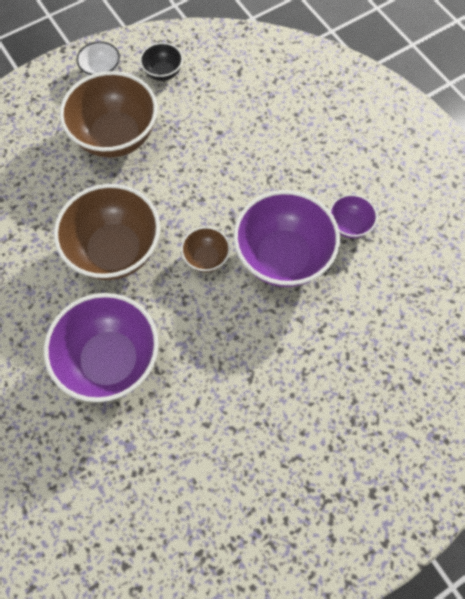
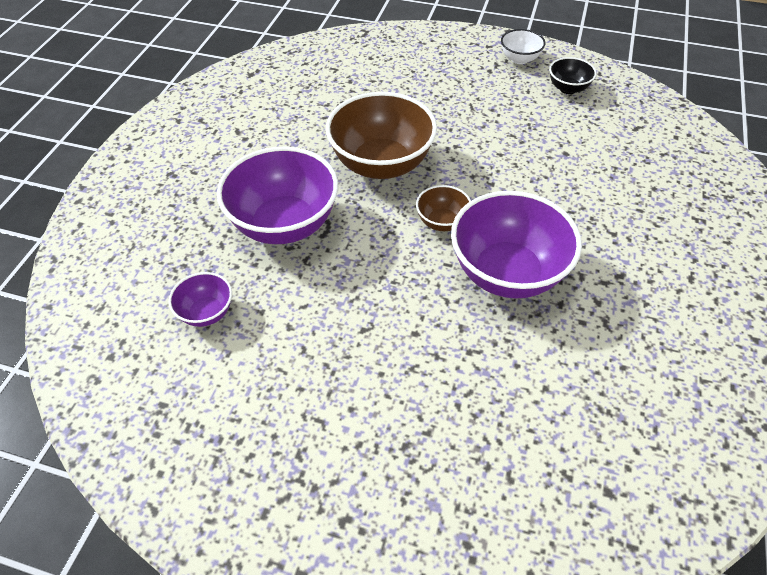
camera: 50 degrees right, 15 degrees down
(116, 137) = (477, 101): brown bowl -> none
(349, 225) = (602, 301): purple bowl -> purple bowl (206, 313)

